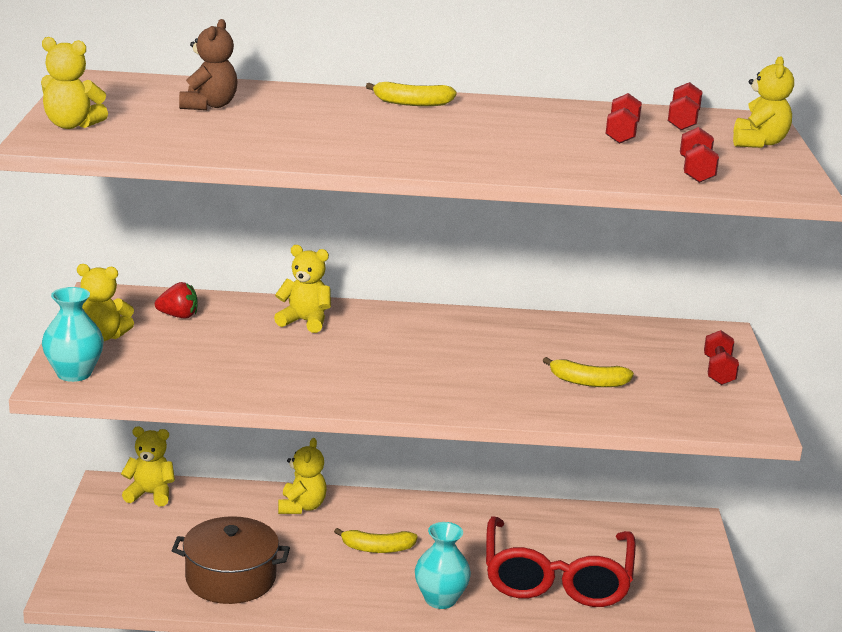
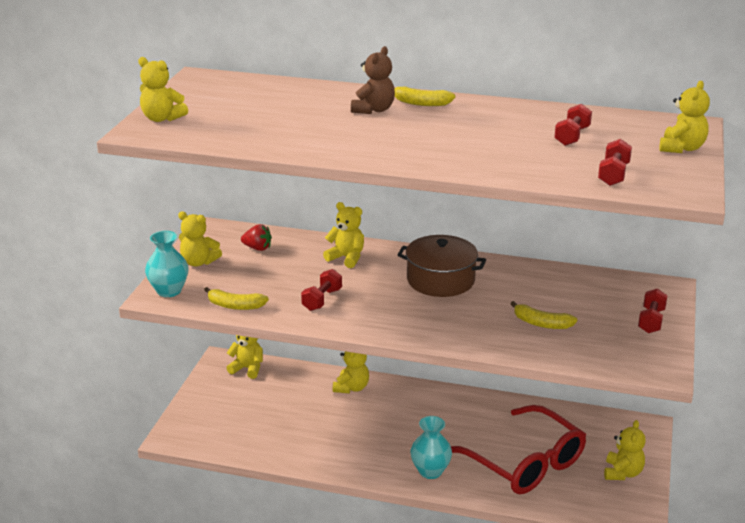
camera: 15 degrees right, 5 degrees up
(209, 106) = (267, 103): brown teddy bear -> brown teddy bear (373, 110)
(231, 578) = (284, 439): brown pot -> brown pot (440, 280)
(377, 548) = (396, 426): yellow banana -> yellow banana (235, 306)
(556, 577) = (524, 462): red glasses -> red glasses turned 60 degrees counterclockwise
(682, 578) = (622, 473): none -> yellow teddy bear
(683, 121) = (629, 125): red dumbbell -> red dumbbell (322, 300)

